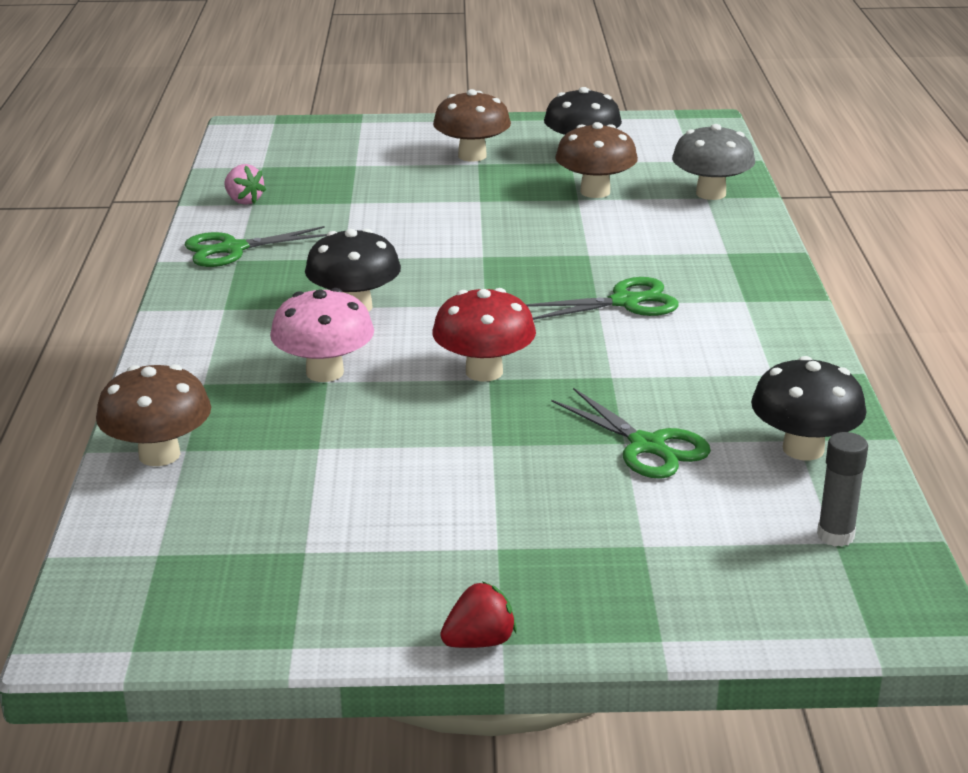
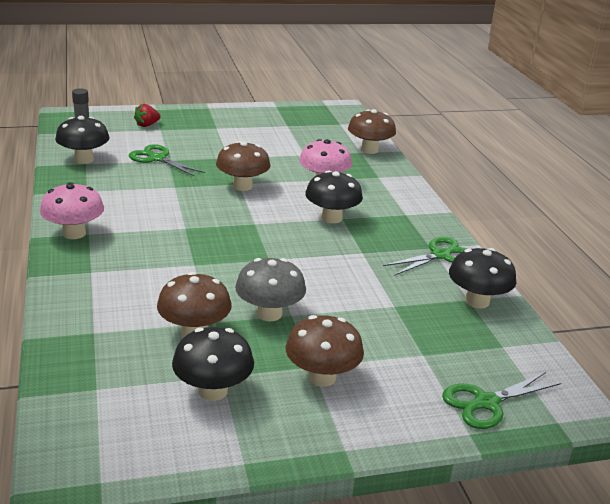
camera: 165 degrees right, 0 degrees up
(244, 201) = (477, 301): pink strawberry -> black mushroom
(479, 642) = (216, 107): red strawberry -> red strawberry (147, 125)
(484, 372) = (242, 186): red mushroom -> brown mushroom
(625, 302) = (167, 228): green scissors -> green scissors (486, 403)
(711, 193) = (88, 337): grey mushroom -> grey mushroom (269, 314)
(767, 301) = (74, 233): none -> pink mushroom

